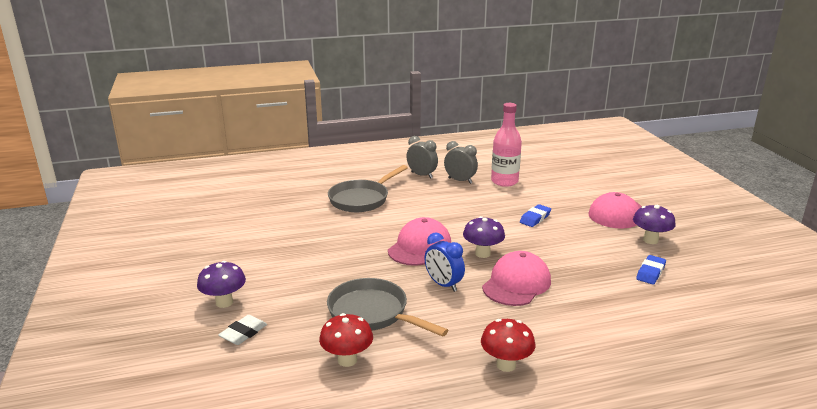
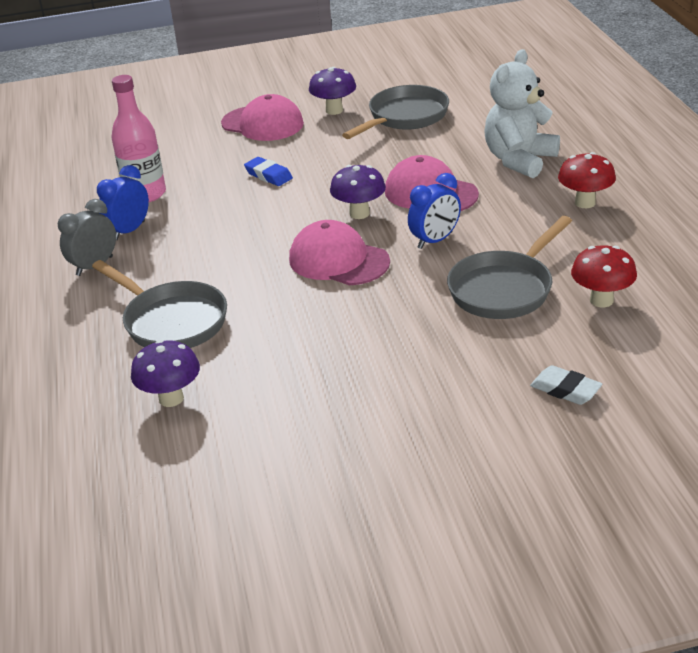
camera: 85 degrees left, 10 degrees up
(224, 302) = (494, 422): purple mushroom -> purple mushroom (171, 398)
(460, 180) = (129, 231): grey clock -> blue clock
(582, 331) = (519, 160): none -> white teddy bear
(650, 272) = (405, 117): blue eraser -> grey pan

